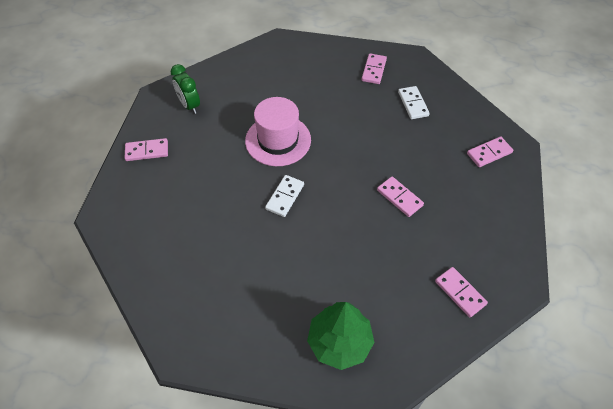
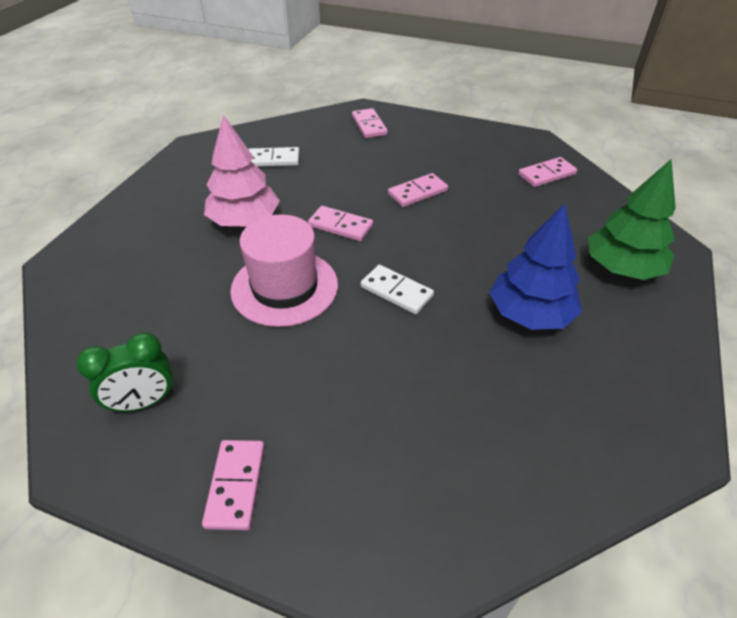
camera: 80 degrees left, 10 degrees down
(277, 275) = (530, 314): none -> blue tree
(336, 106) = (244, 221): none -> pink tree
(373, 70) = (195, 179): pink domino -> pink domino (340, 226)

